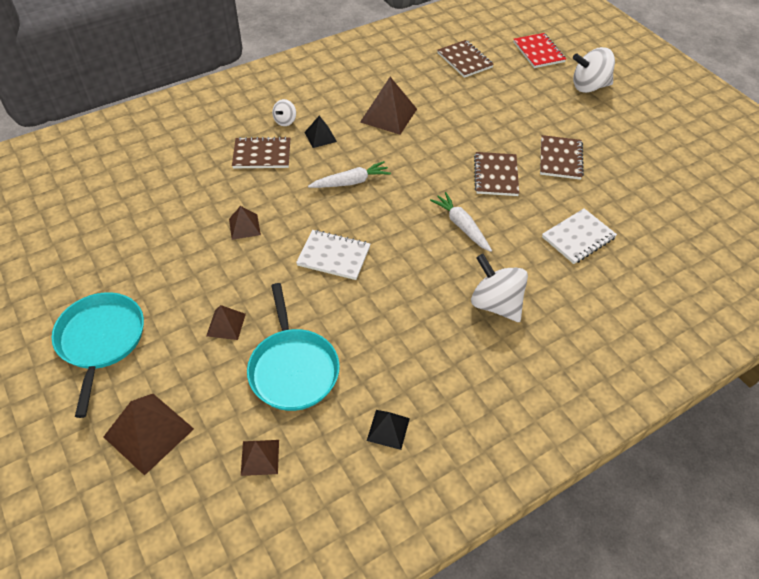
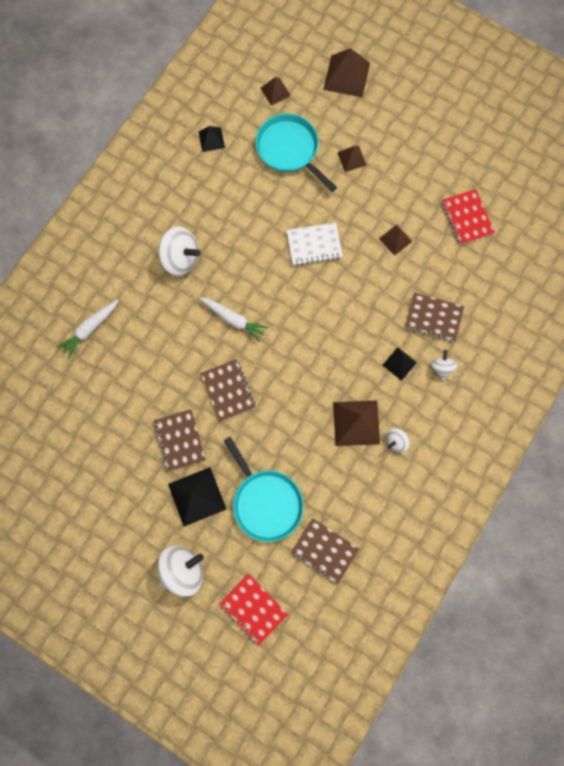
camera: 155 degrees right, 25 degrees up
(101, 340) = (420, 112): turquoise pan -> turquoise pan (265, 501)
(155, 215) = (467, 218): none -> red notebook
(262, 155) = (433, 318): brown notebook -> brown notebook turned 45 degrees clockwise
(351, 182) = (343, 323): white carrot -> white carrot (90, 329)
(363, 94) = (396, 441): none -> white spinning top
(559, 120) = (197, 496): none -> black pyramid
(578, 237) = (139, 351): white notebook -> none

